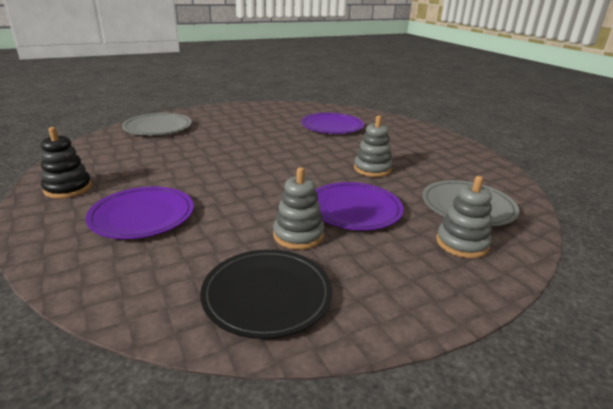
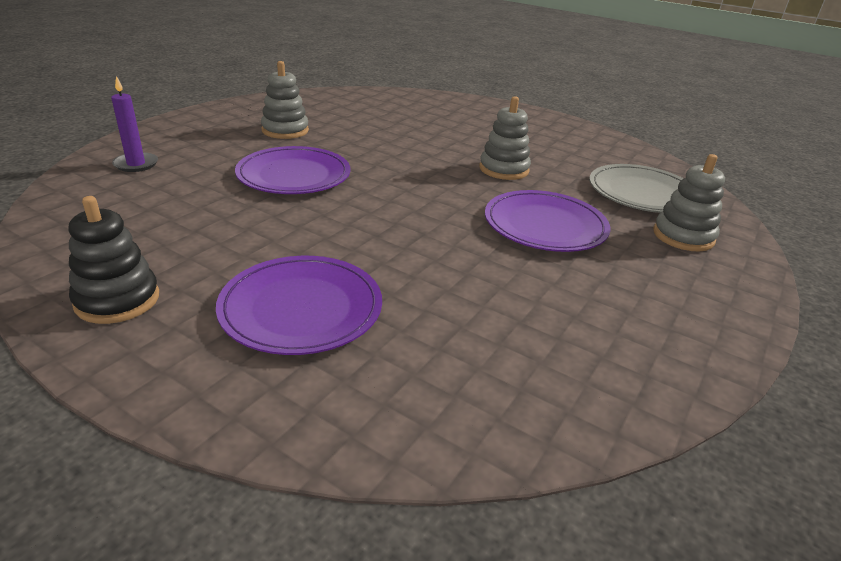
camera: 30 degrees left, 5 degrees up
(158, 127) = (136, 164): grey plate -> purple candle
(267, 295) = (583, 357): black plate -> none
(298, 235) = (527, 275): grey stacking toy -> grey stacking toy (285, 130)
(332, 126) = (390, 120): purple plate -> purple plate (294, 175)

